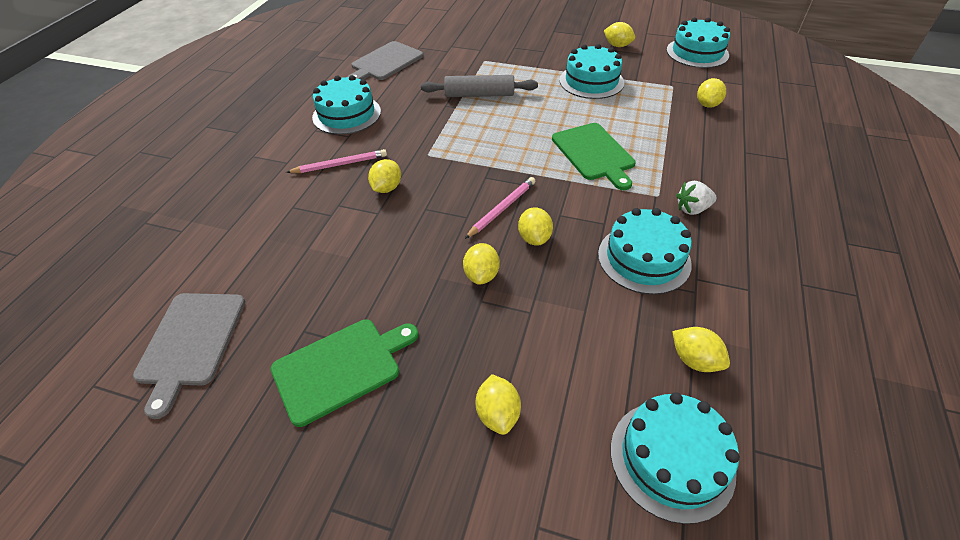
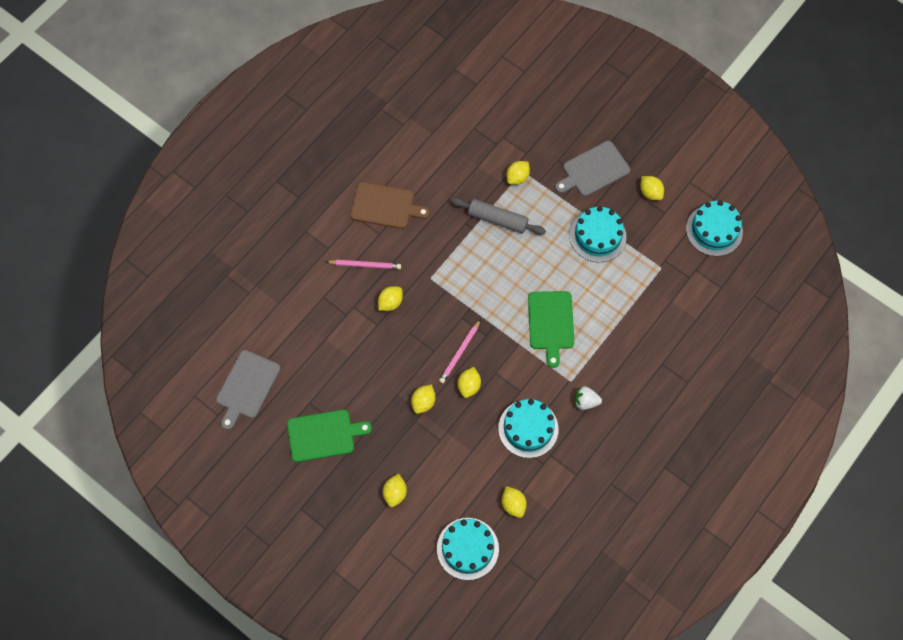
camera: 20 degrees right, 20 degrees up
(347, 114) = (385, 206): turquoise cake -> brown cutting board
(385, 62) = (437, 142): grey cutting board -> grey cutting board (593, 170)
(502, 209) = (460, 352): pink pencil -> pink pencil turned 150 degrees clockwise
(707, 104) = (672, 302): yellow lemon -> yellow lemon (517, 177)

